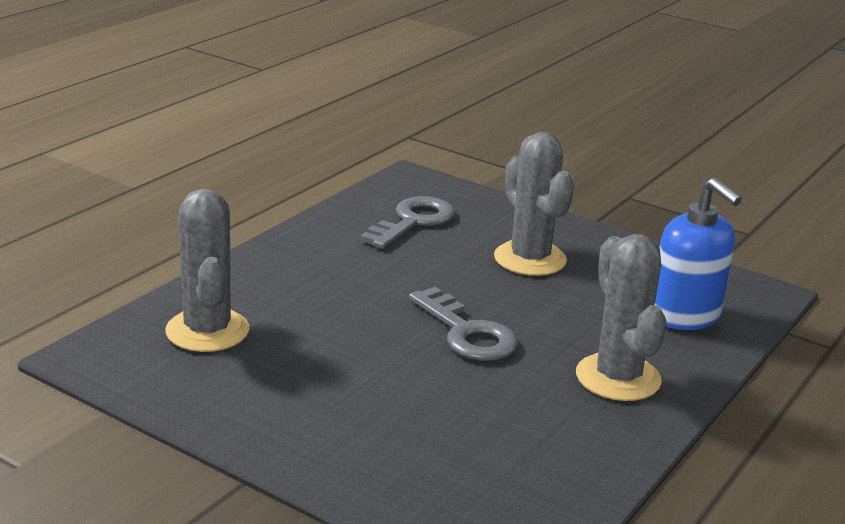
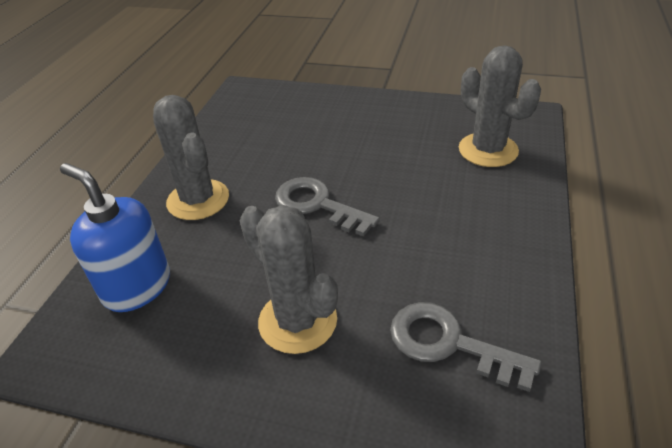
camera: 165 degrees right, 15 degrees up
(413, 222) = (449, 343): grey key -> grey key turned 105 degrees clockwise

